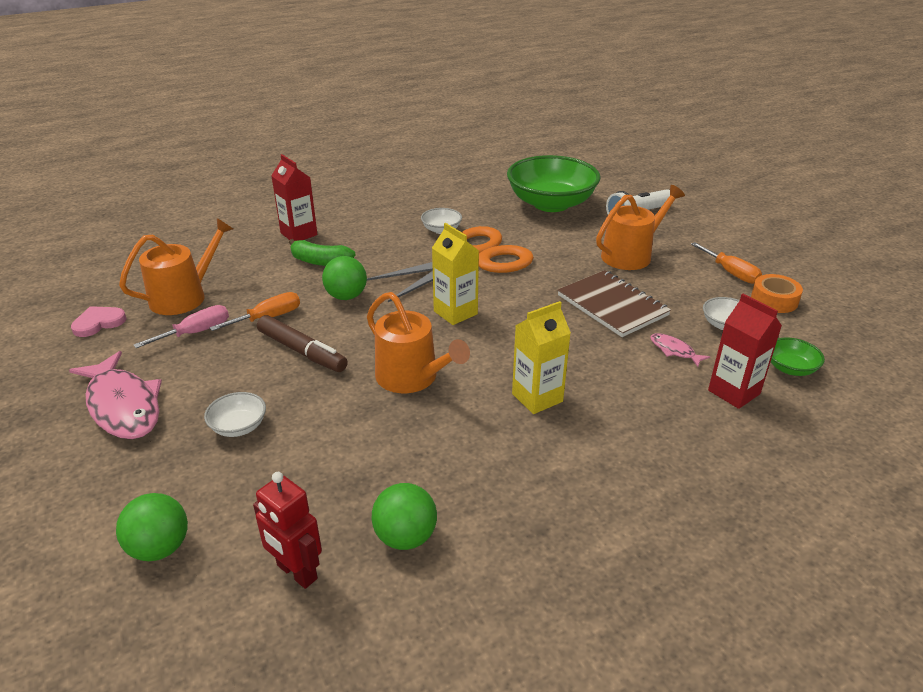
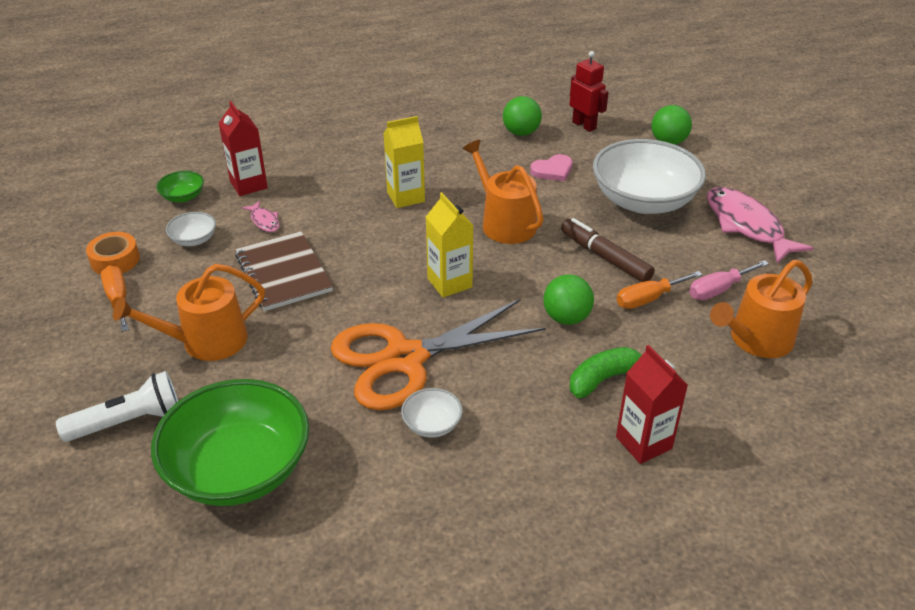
camera: 170 degrees left, 5 degrees up
(98, 323) = (831, 313): pink heart -> pink heart (553, 170)
(239, 426) = (643, 201): white bowl -> white bowl, size x2.36
(320, 262) = (603, 379): green banana -> green banana turned 60 degrees counterclockwise

